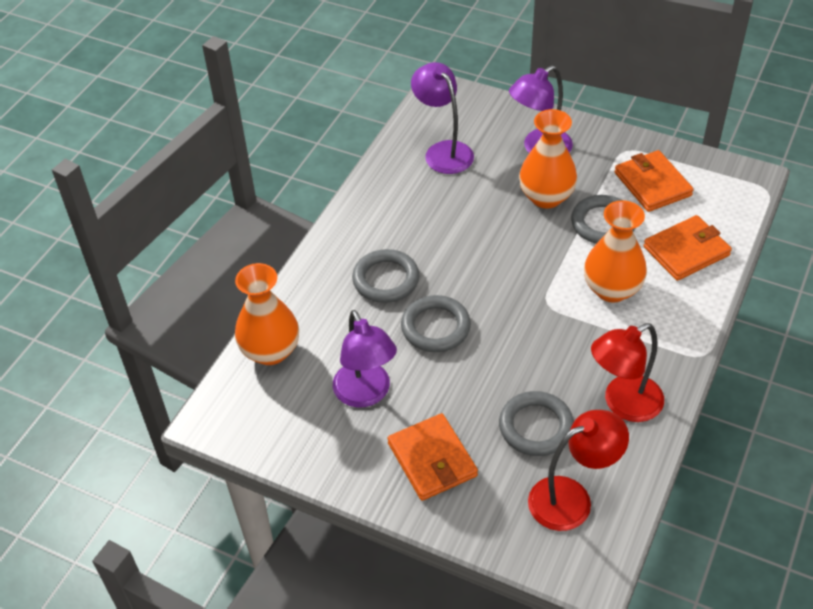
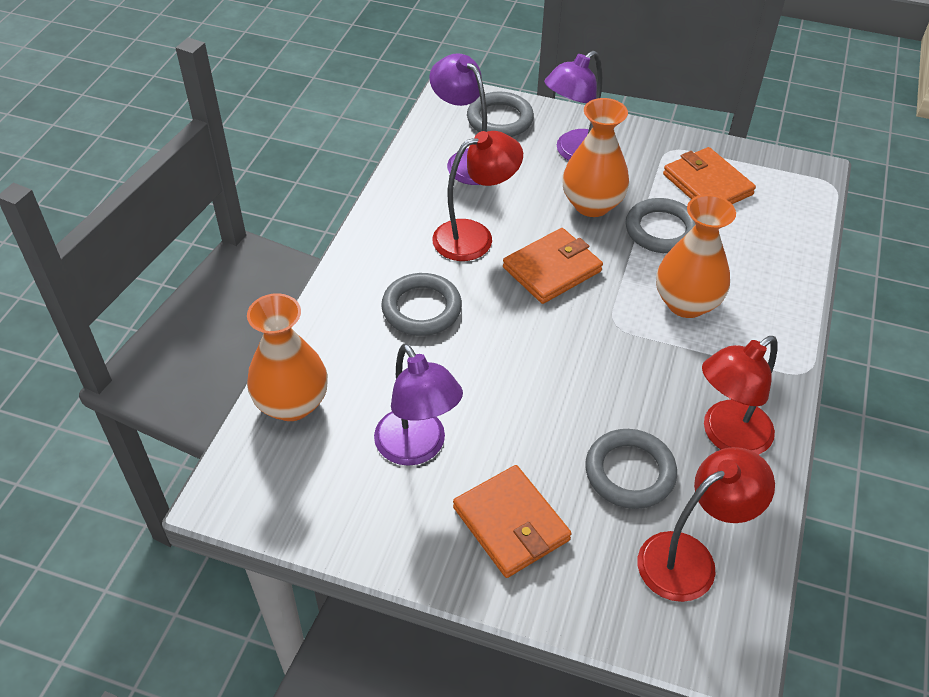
camera: 10 degrees left, 0 degrees up
(435, 327) = (489, 361): grey ring -> grey ring (500, 119)
(439, 220) = (474, 236): none -> red lamp
(686, 251) = (760, 255): orange wallet -> orange wallet (552, 269)

